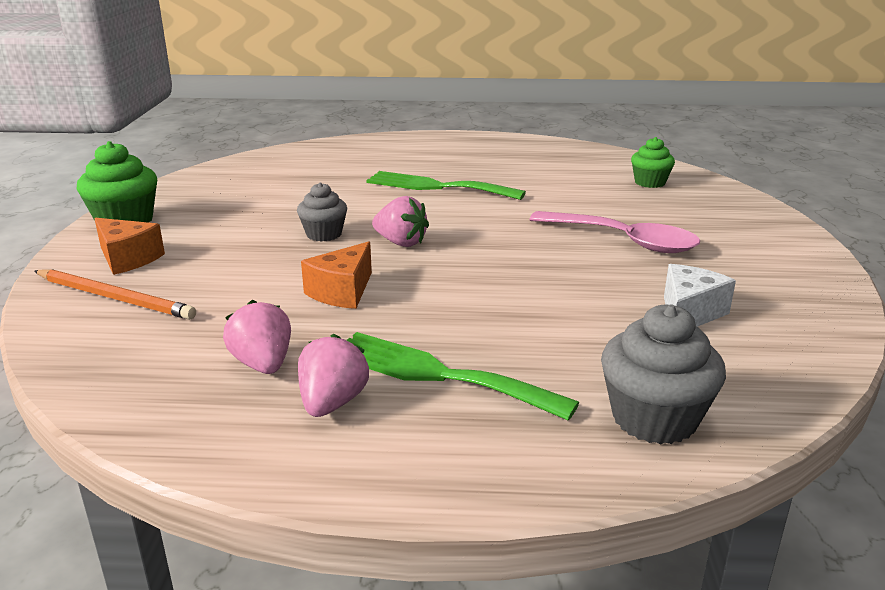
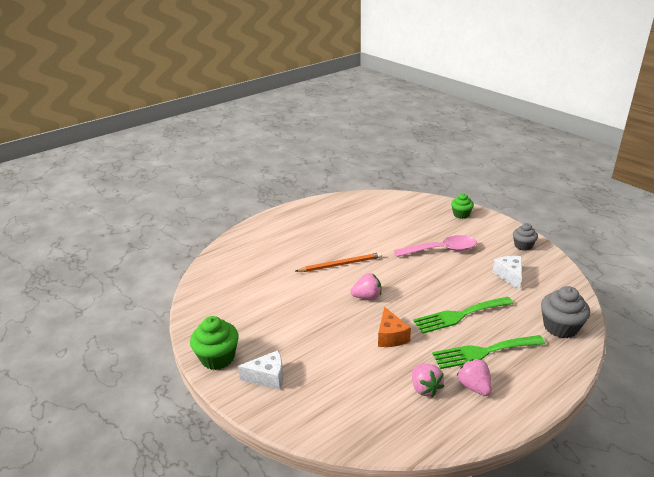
camera: 40 degrees left, 5 degrees up
(115, 298) = (307, 400): orange pencil -> orange pencil (341, 264)
(128, 259) = (267, 377): orange cheese -> white cheese
(263, 364) = (425, 388): pink strawberry -> pink strawberry turned 135 degrees counterclockwise
(324, 234) = (328, 310): grey cupcake -> grey cupcake (523, 246)
(437, 186) = (325, 254): green fork -> green fork (459, 315)
(650, 182) = (402, 209): green cupcake -> green cupcake (461, 214)

